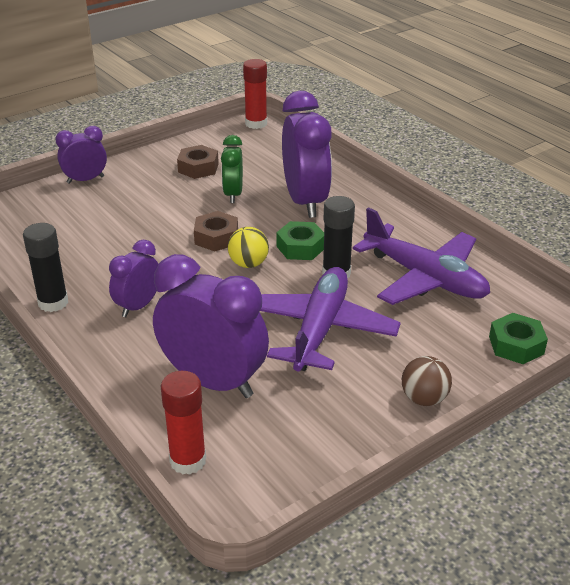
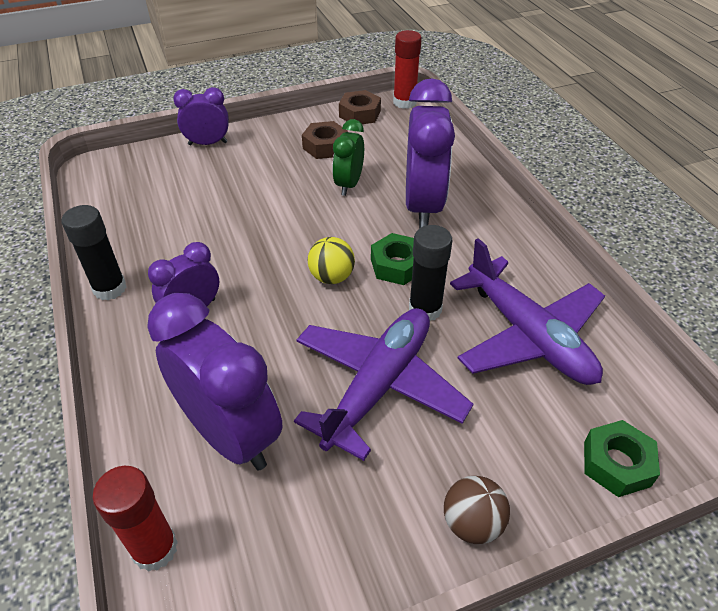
camera: 15 degrees right, 10 degrees up
(216, 237) = (310, 236): brown nut -> brown nut (359, 114)

